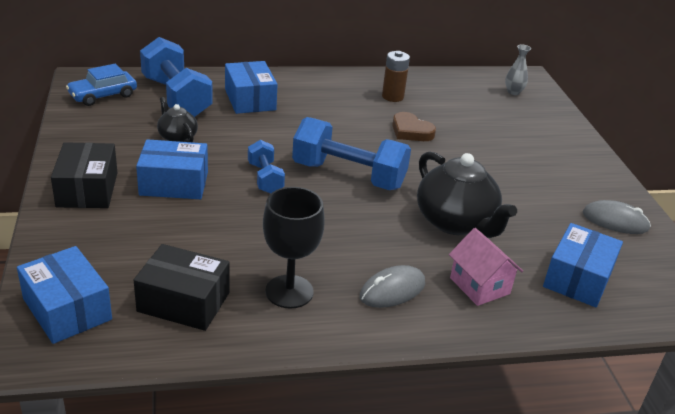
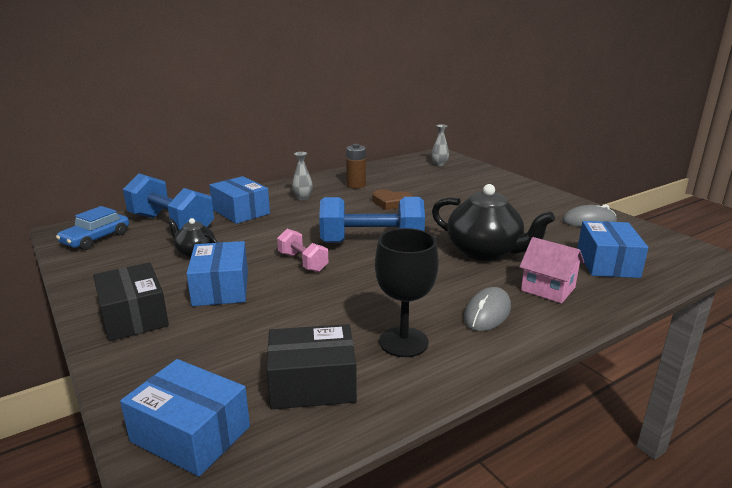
camera: 20 degrees left, 10 degrees down
(174, 183) = (221, 288): blue box -> blue box turned 75 degrees counterclockwise
(265, 178) = (303, 262): blue dumbbell -> pink dumbbell
(323, 99) = (302, 198): none -> grey vase

